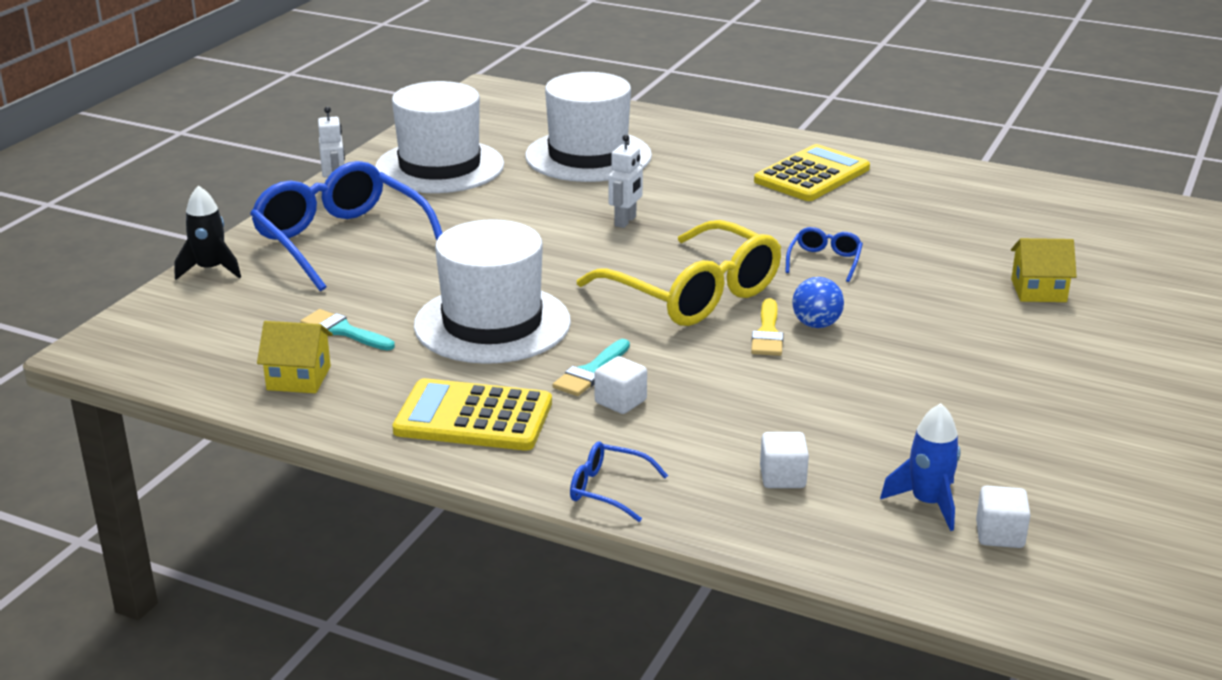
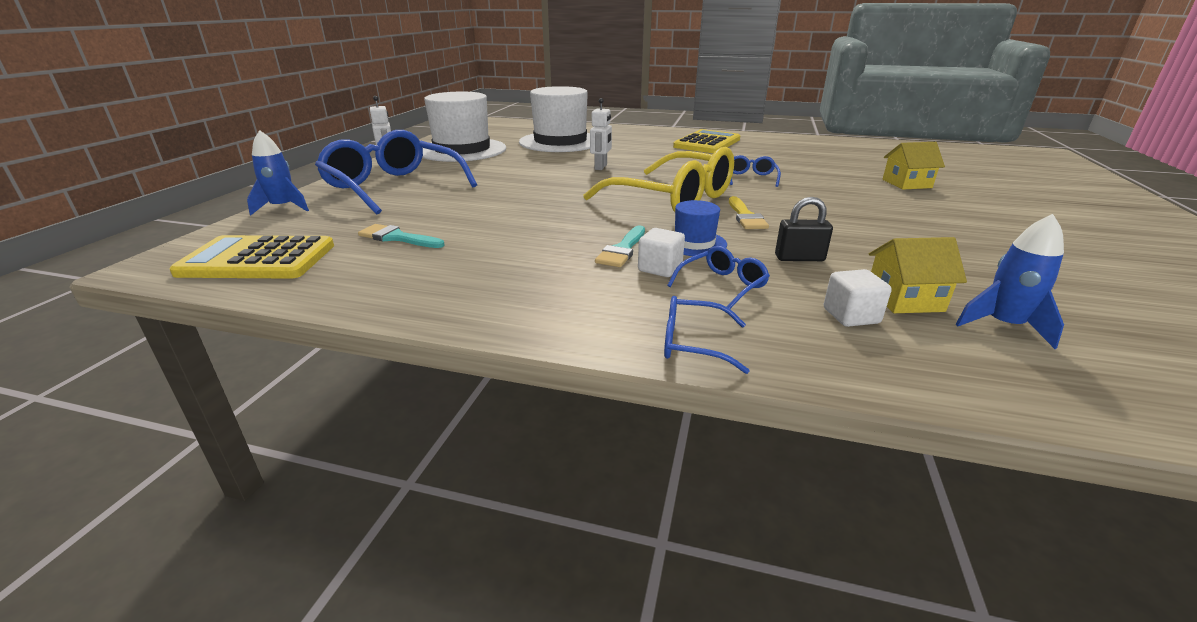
camera: 10 degrees left, 0 degrees up
(210, 270) = (283, 208): black rocket -> blue rocket
(298, 378) = (355, 274): yellow house -> yellow house (904, 299)
(473, 417) = (530, 291): yellow calculator -> yellow calculator (258, 259)
(492, 324) = (525, 225): white hat -> none
(675, 430) = (722, 286): none -> blue glasses
(678, 370) = (694, 243): none -> blue hat
(785, 402) = (799, 258): none -> black padlock
(816, 324) = (776, 209): blue ball -> none
(999, 535) = (1103, 348): white cube -> none

